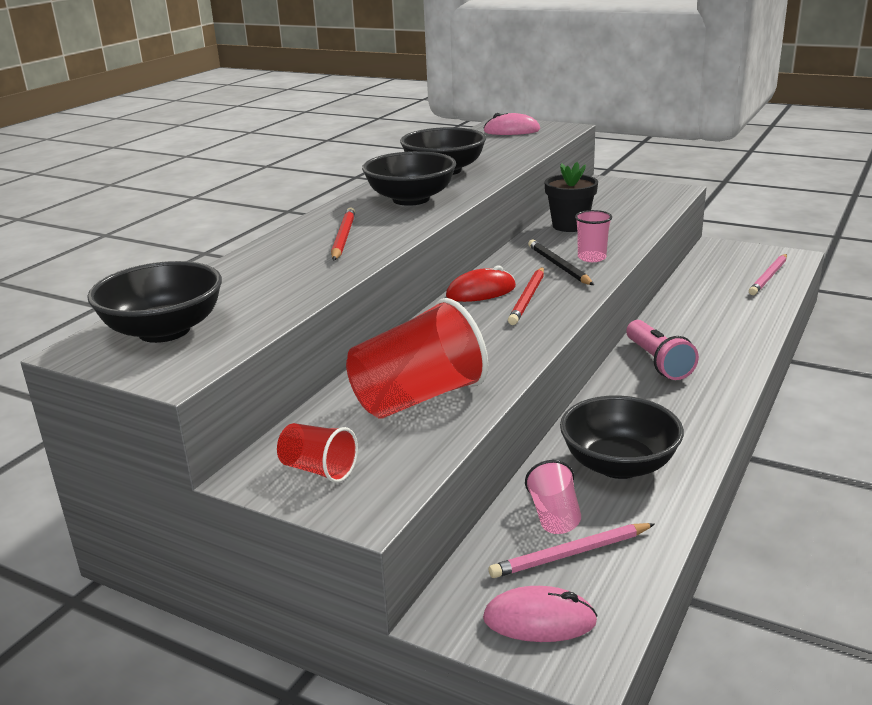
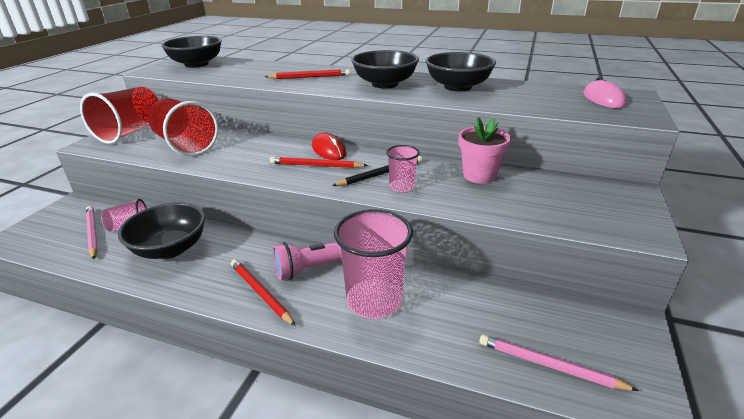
camera: 80 degrees right, 5 degrees up
(318, 470) = (130, 132): red cup -> red cup, size x1.95
(539, 620) = (49, 226): pink mouse -> none
(570, 226) = (479, 175): black flower pot -> pink flower pot
(705, 391) = (261, 293): none -> red pencil
(708, 333) = (374, 300): none -> pink cup

